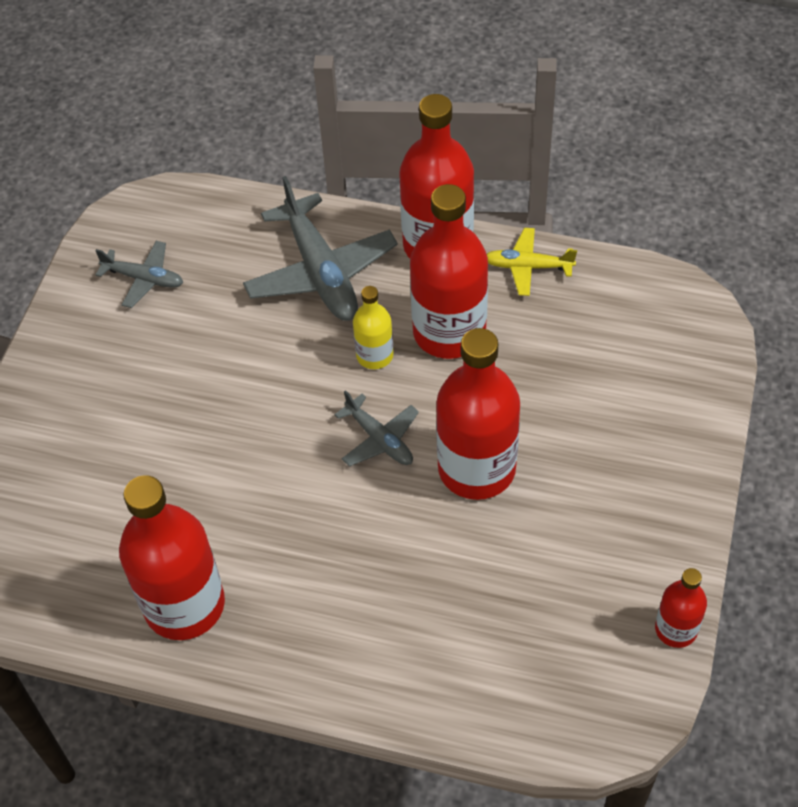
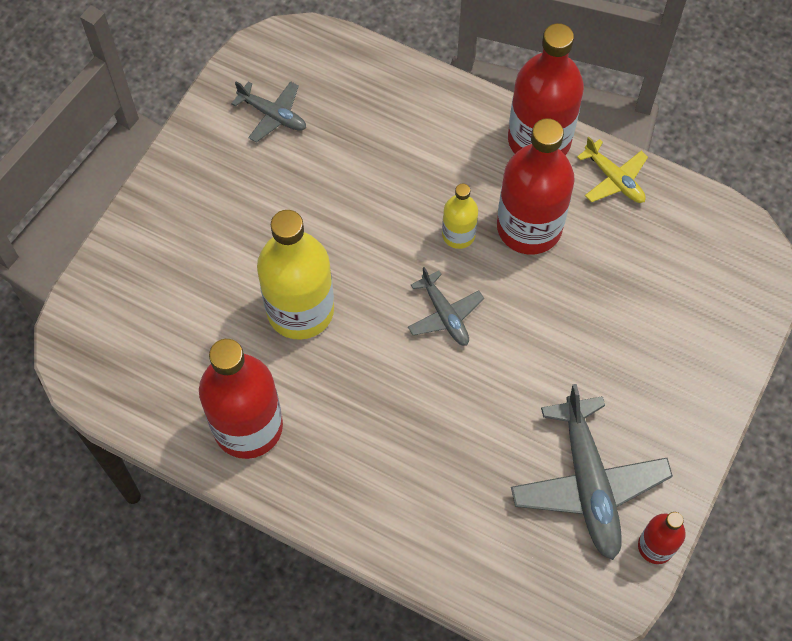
camera: 10 degrees right, 10 degrees up
(217, 469) = (300, 310): none -> yellow bottle
(321, 272) = (429, 143): grey plane -> grey plane (589, 484)
(476, 468) = (522, 361): red bottle -> none
(527, 267) = (614, 179): yellow plane -> yellow plane turned 150 degrees counterclockwise

